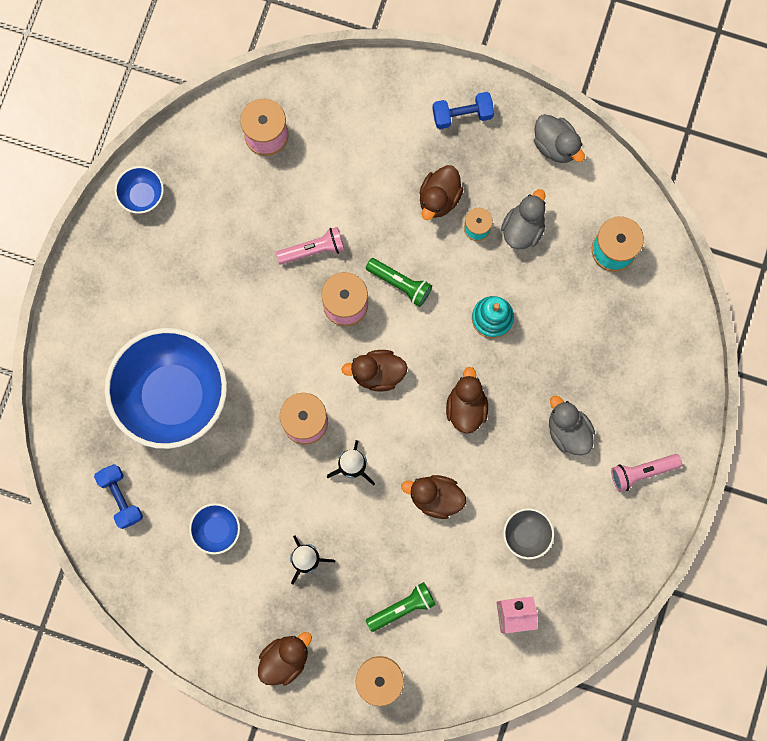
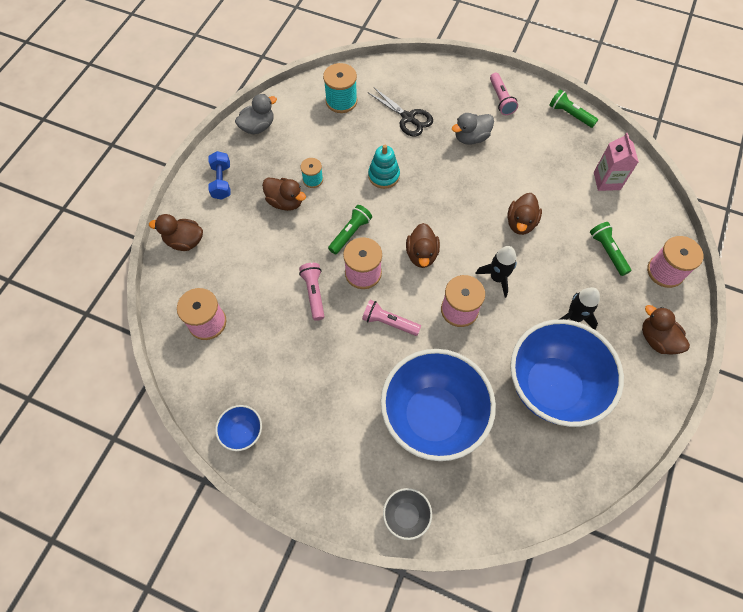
camera: 85 degrees left, 15 degrees down
(121, 497) = (525, 470): blue dumbbell -> none
(217, 530) = (552, 386): blue bowl -> blue bowl, size x2.38
(282, 340) = (389, 322): none -> pink flashlight
(466, 407) = (451, 198): brown duck -> brown duck (185, 241)
(523, 228) = (317, 151): grey duck -> none
(526, 535) = (547, 168): grey bowl -> grey bowl (406, 515)
(593, 343) = (408, 118): none -> black scissors
(625, 570) = (570, 114): none -> green flashlight

